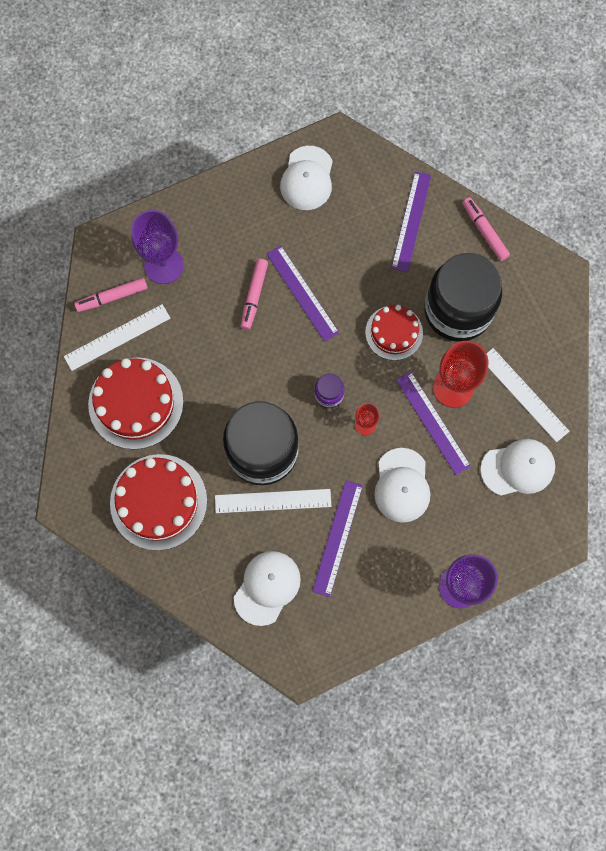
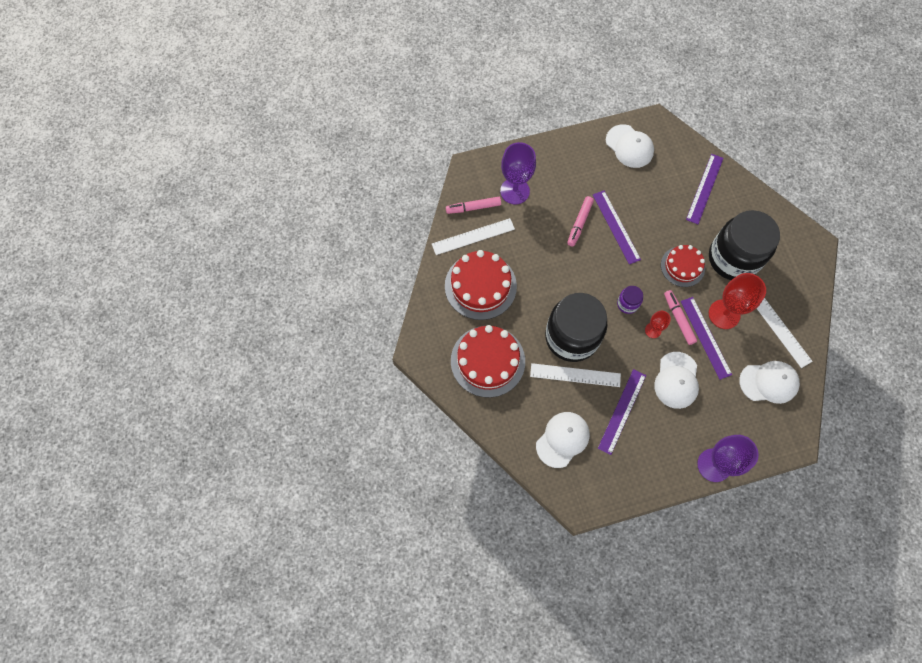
camera: 10 degrees right, 5 degrees down
(307, 178) = (629, 146): white cap -> white cap turned 60 degrees counterclockwise
(484, 231) = (760, 204): pink marker -> pink marker (678, 319)

